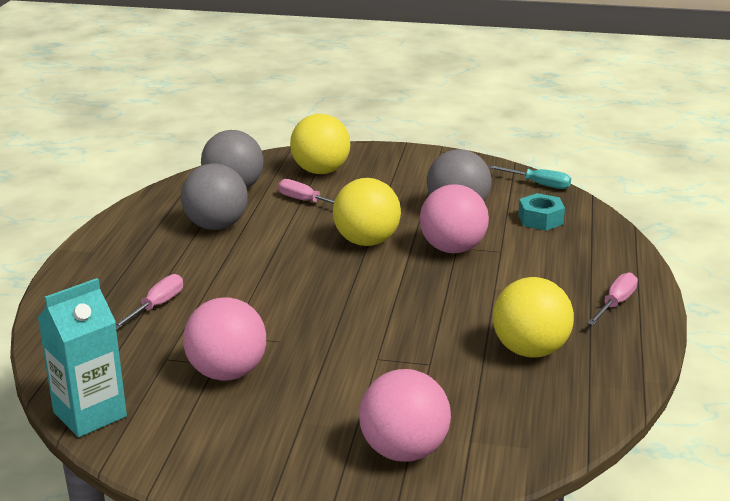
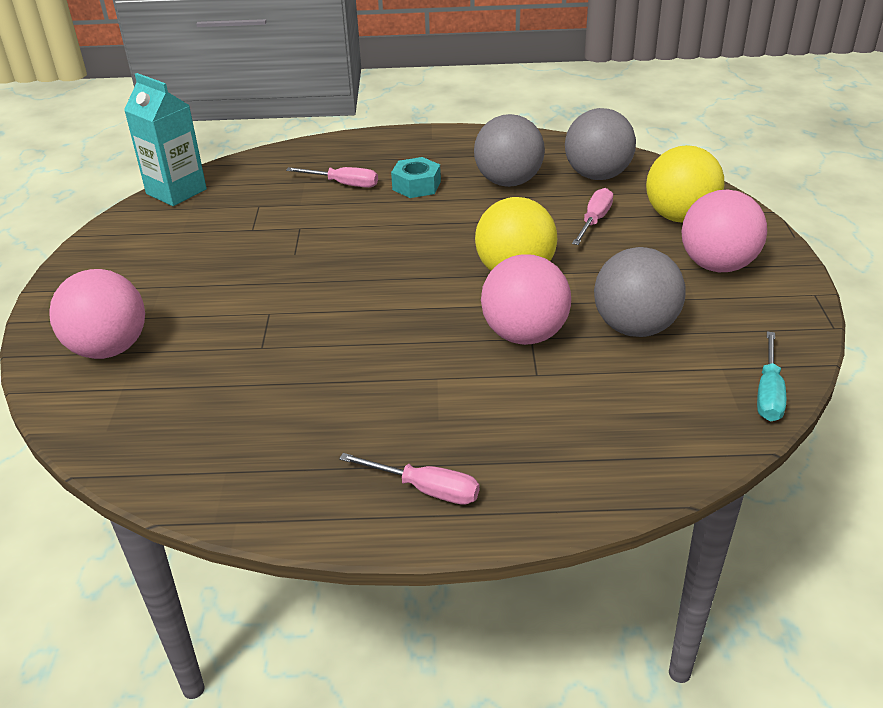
camera: 80 degrees right, 10 degrees up
(227, 373) = (237, 237): pink ball -> pink ball (717, 265)
(530, 350) = (295, 417): yellow ball -> none
(540, 219) = (649, 403): turquoise nut -> turquoise nut (416, 186)

